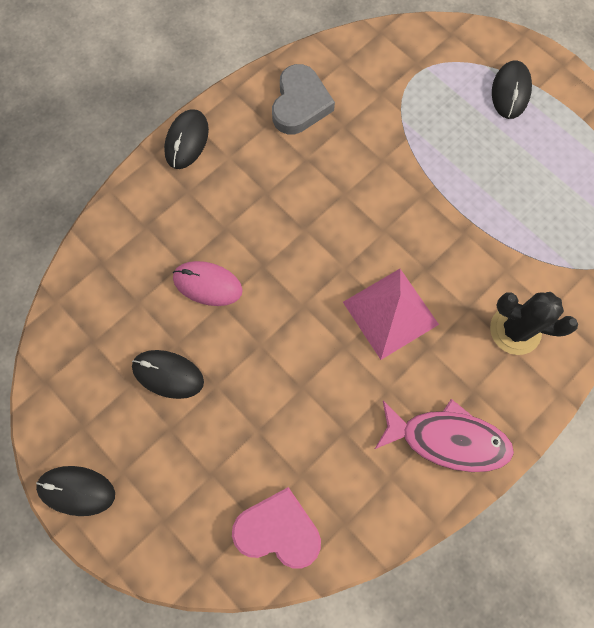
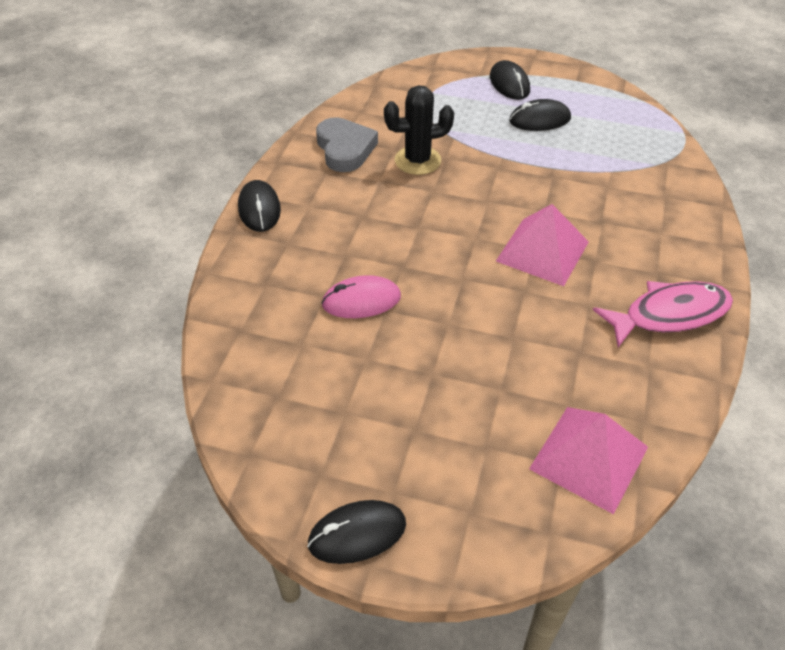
camera: 30 degrees left, 25 degrees down
(168, 374) = (377, 386): black mouse -> black mouse (539, 120)
(278, 529) = (589, 458): pink heart -> pink pyramid
(515, 330) = (650, 219): black cactus -> black cactus (417, 160)

